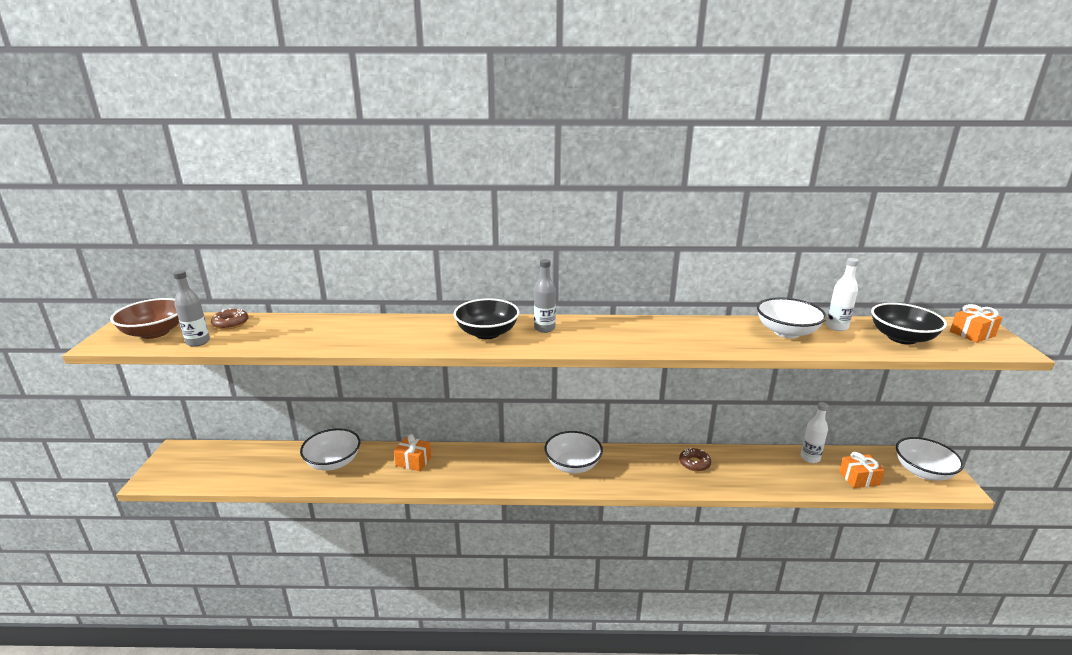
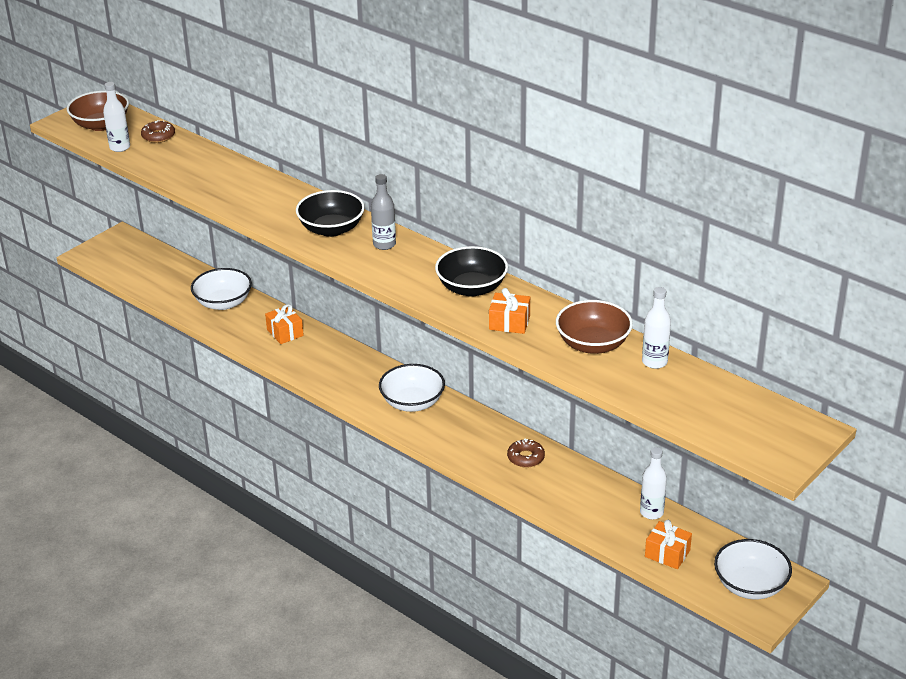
camera: 40 degrees right, 10 degrees up
(198, 342) = (120, 147): grey bottle -> white bottle
(786, 332) = (593, 344): white bowl -> brown bowl
(901, 338) = (693, 401): black bowl -> black bowl (471, 288)
(972, 334) = (781, 432): orange gift -> orange gift (509, 323)

